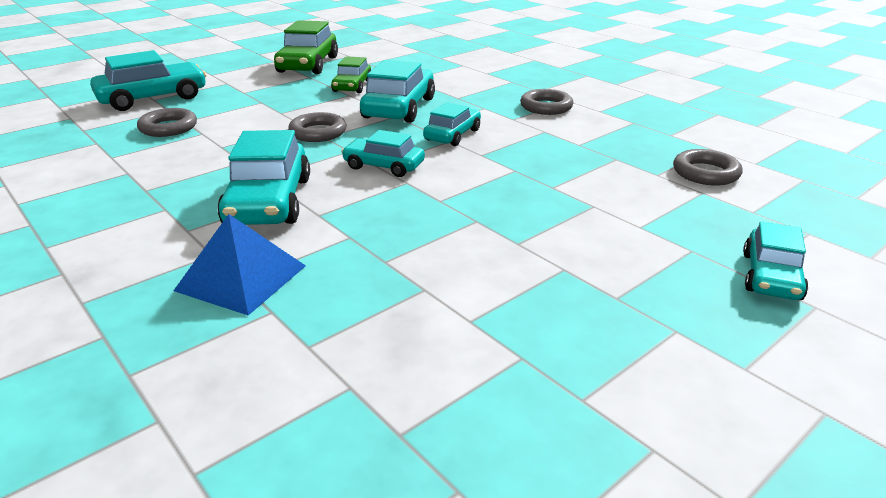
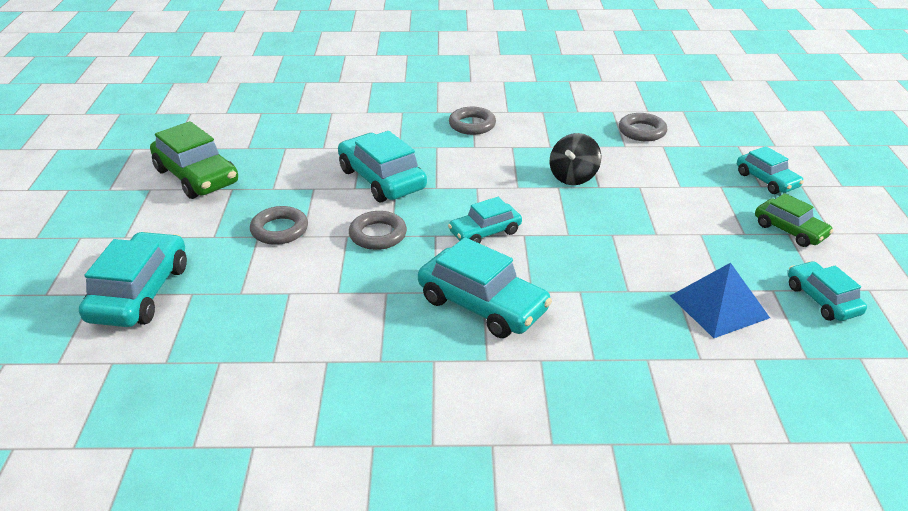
camera: 50 degrees left, 5 degrees up
(168, 127) = (245, 307): grey ring -> grey ring (279, 230)
(241, 278) = (590, 357): blue pyramid -> blue pyramid (719, 306)
(352, 86) = (295, 178): green car -> green car (790, 230)
(452, 135) = (468, 182): turquoise car -> turquoise car (822, 300)
(545, 170) = (573, 177): none -> black spinning top

